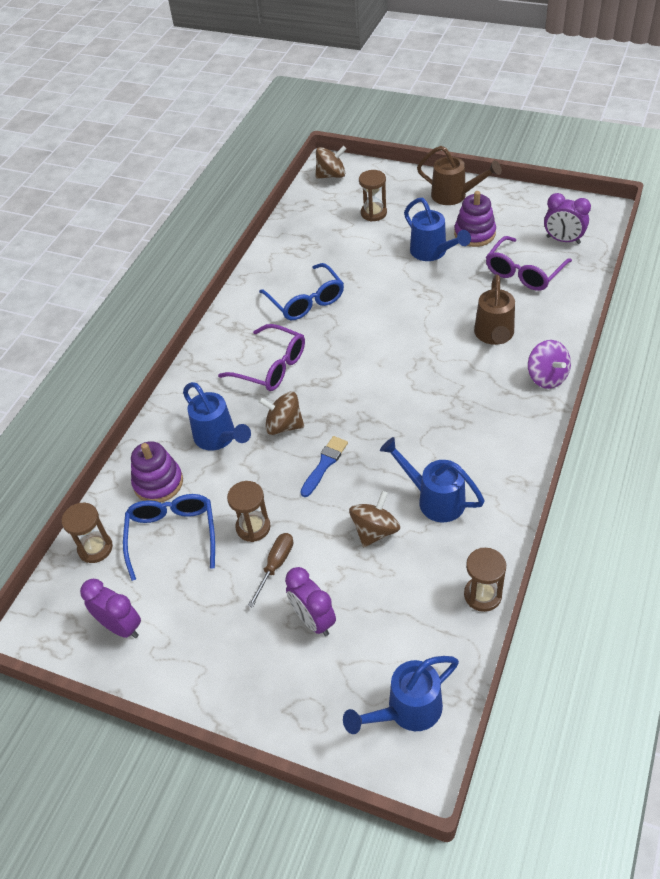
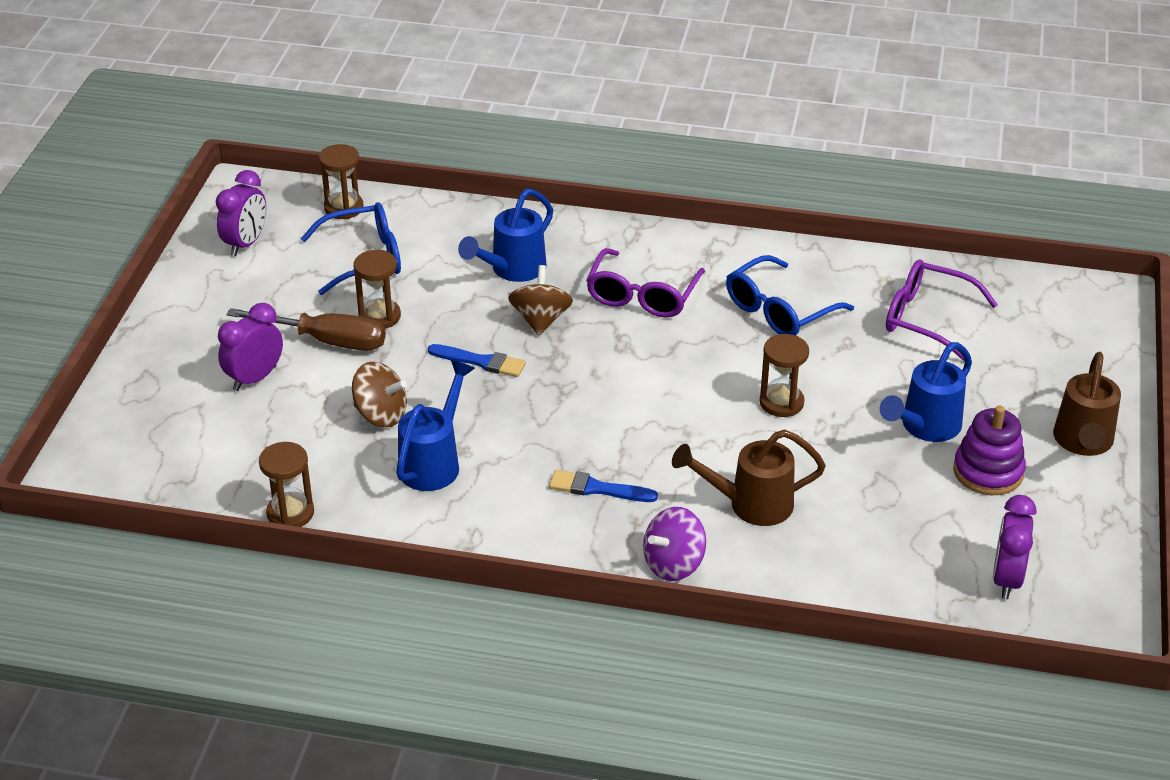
camera: 75 degrees right, 10 degrees down
(158, 483) = (438, 235): purple stacking toy -> none
(275, 565) = (326, 341): brown screwdriver -> brown screwdriver, size x1.59
(331, 175) = (1083, 301): brown spinning top -> none
(373, 213) = (1002, 356): brown hourglass -> brown hourglass (781, 403)
(407, 711) = (140, 460): blue watering can -> none
(472, 408) = (597, 488): none -> blue brush
(524, 272) = (908, 533): purple glasses -> purple glasses (928, 319)

